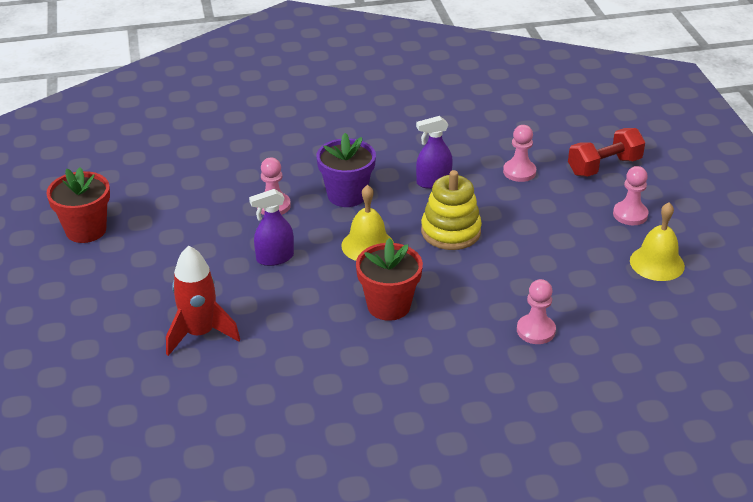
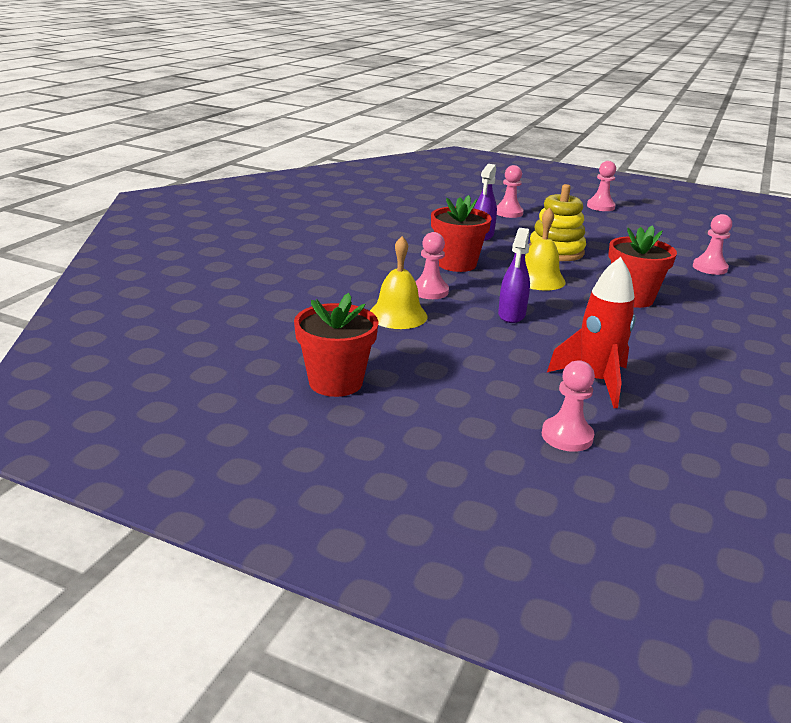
camera: 55 degrees left, 10 degrees down
(105, 345) = (567, 436): none -> pink pawn
(346, 195) = (456, 264): purple flower pot -> red flower pot
(604, 166) = (536, 194): red dumbbell -> none
(657, 263) = (663, 218): yellow bell -> yellow bell (398, 315)

